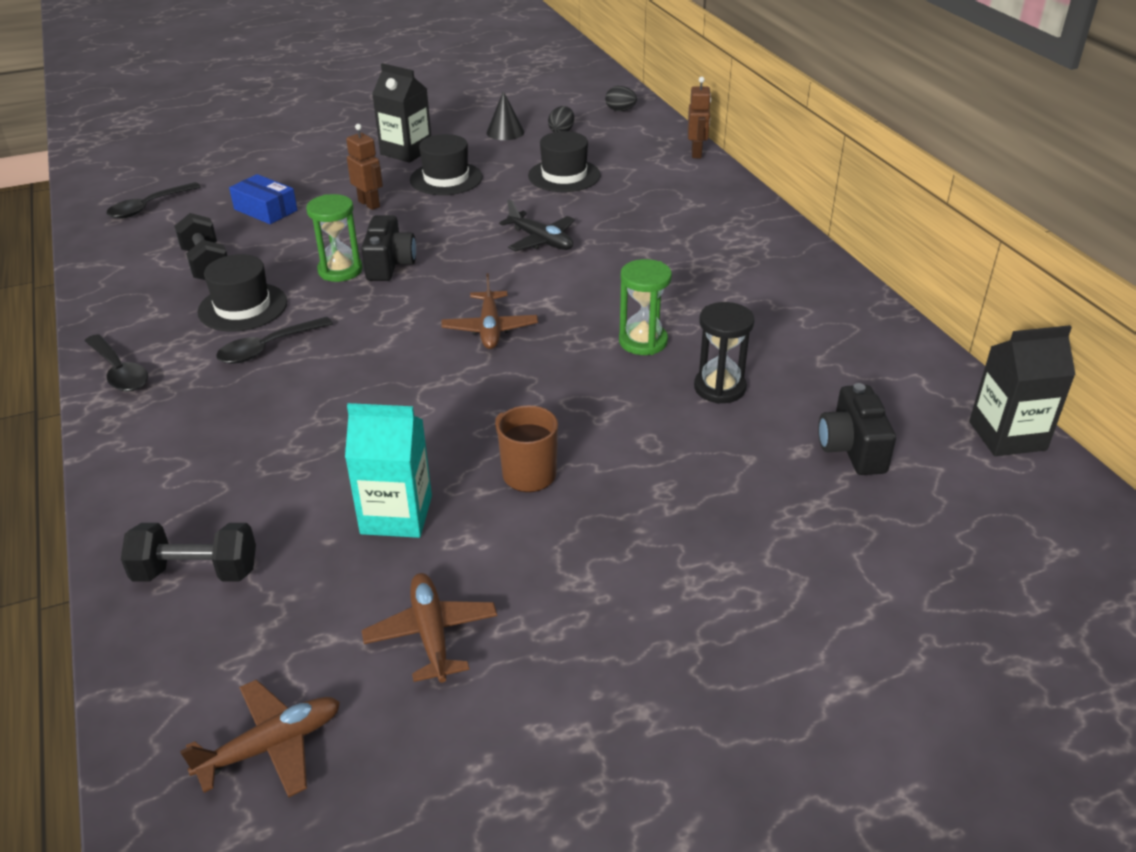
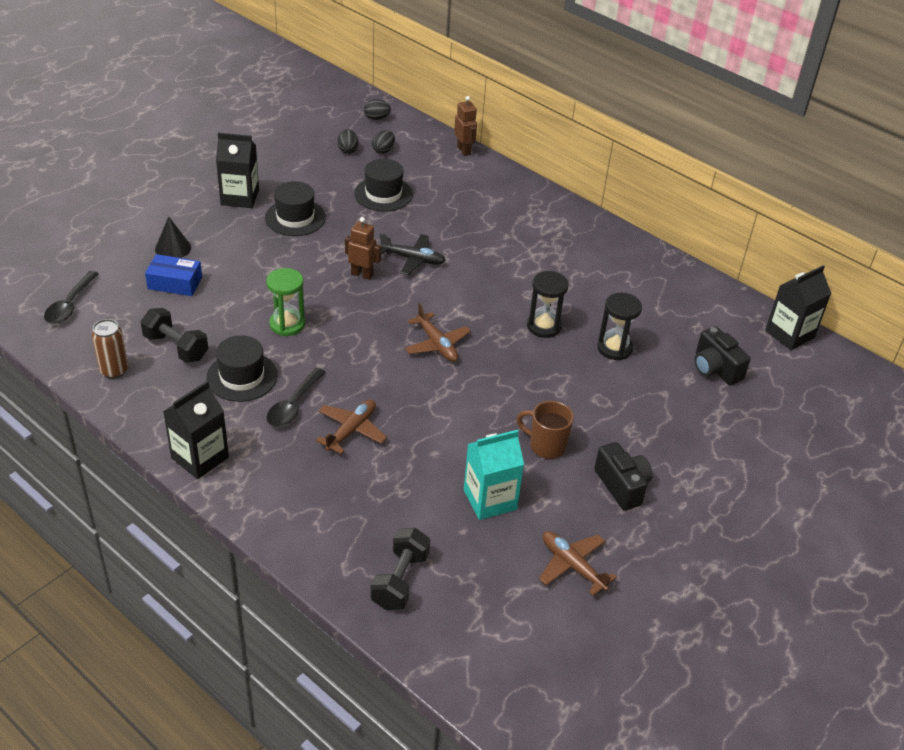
camera: 30 degrees left, 5 degrees up
(119, 372) = (200, 458): black spoon -> black carton
(126, 271) = (114, 370): none -> brown can
(196, 572) = (400, 580): black dumbbell -> black dumbbell turned 45 degrees counterclockwise
(272, 746) = (540, 661): brown plane -> brown plane (351, 430)
(369, 204) = (255, 257): brown robot -> brown robot (362, 274)
(390, 265) = (320, 309): black camera -> black camera (622, 486)
(505, 132) = (303, 160): black cone -> black cone (173, 248)
(601, 138) = (383, 150): none -> black egg
(643, 341) = (544, 326): green hourglass -> black hourglass

